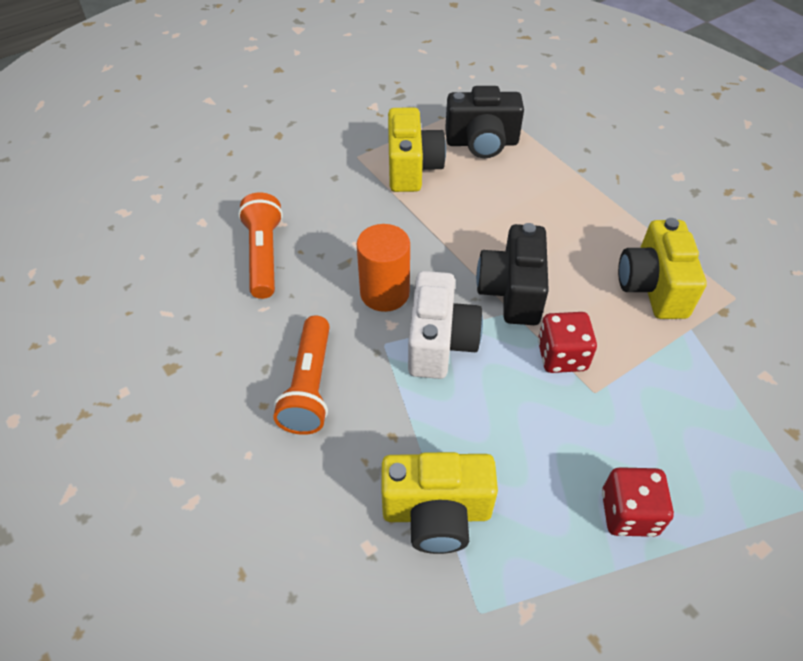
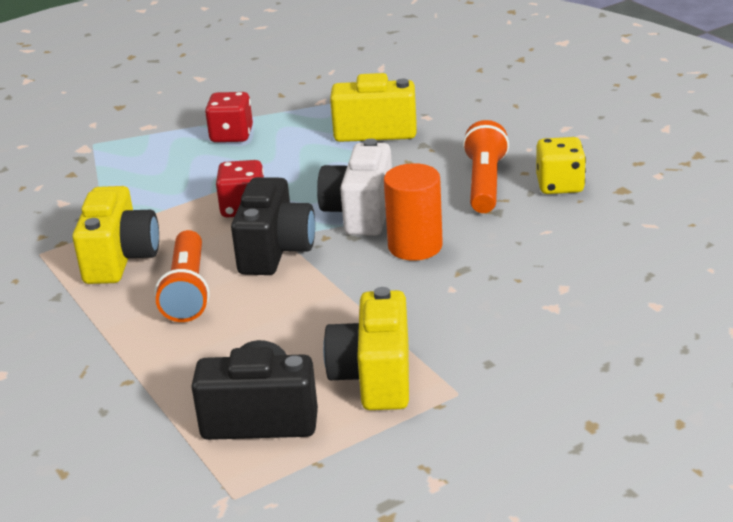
camera: 175 degrees left, 20 degrees down
(231, 378) = (560, 185): none -> yellow dice
(264, 255) = (561, 274): orange flashlight -> orange flashlight (187, 291)

